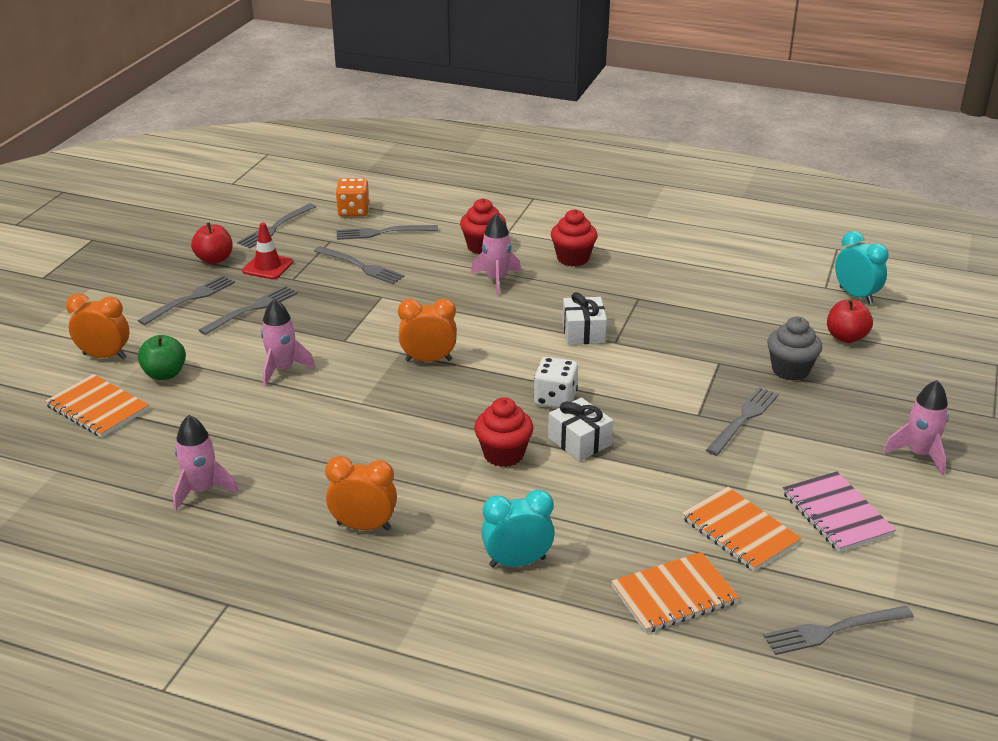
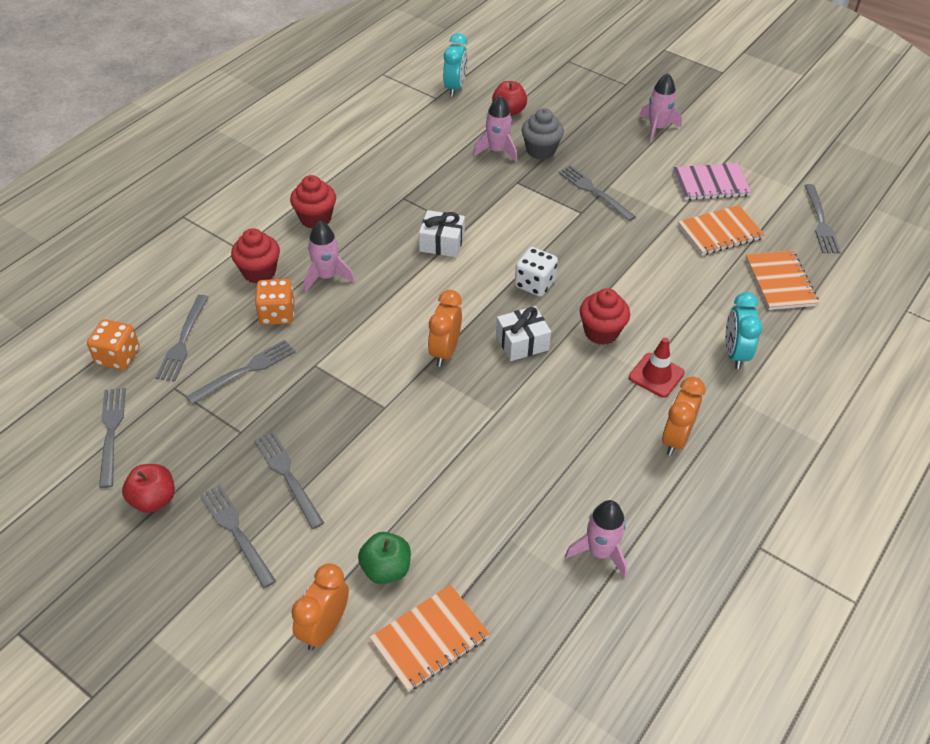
camera: 75 degrees left, 15 degrees up
(267, 267) = (201, 451): red traffic cone -> red traffic cone (656, 375)
(275, 227) = (111, 432): grey fork -> grey fork turned 150 degrees counterclockwise
(282, 369) = (417, 464): pink rocket -> pink rocket (497, 151)
(435, 266) = (277, 314): none -> orange dice
(579, 441) = (596, 284): white gift -> white gift (522, 342)
(856, 295) = (455, 88): turquoise clock -> turquoise clock turned 120 degrees clockwise

